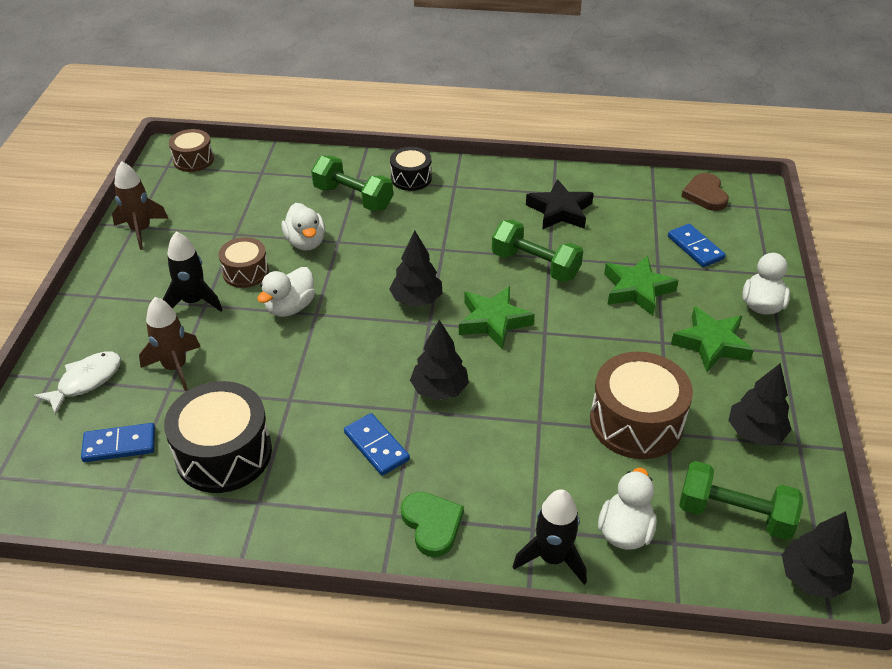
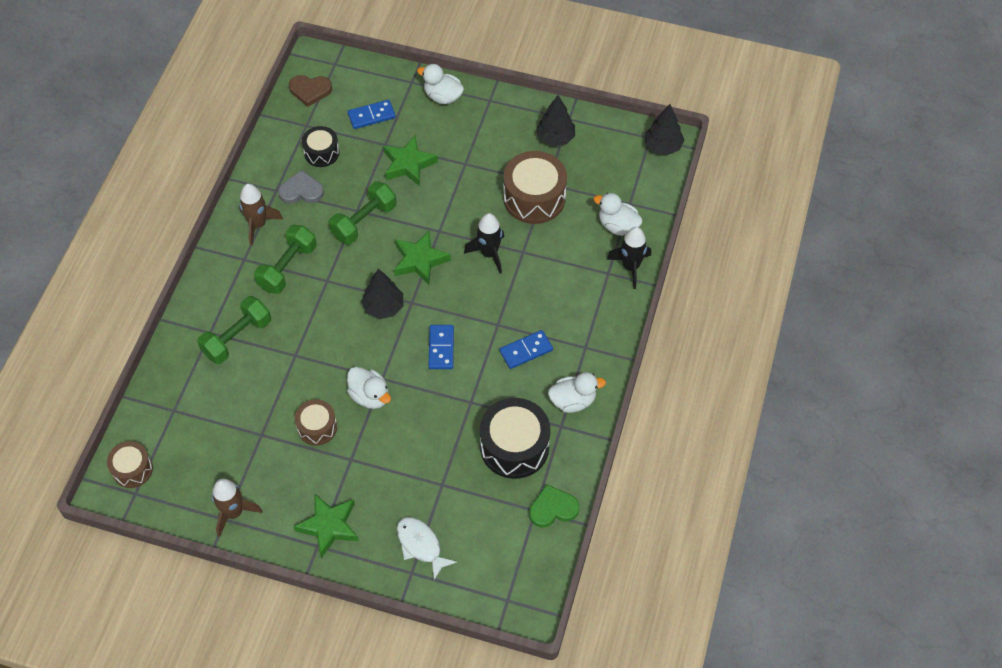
camera: 80 degrees left, 15 degrees up
(119, 445) = (492, 517): blue domino -> blue domino (441, 348)
(175, 367) = (420, 480): brown rocket -> brown rocket (258, 225)
(193, 302) = (345, 467): black rocket -> black rocket (489, 254)
(306, 242) = (290, 379): white duck -> white duck (573, 401)
(411, 178) = (222, 290): black drum -> black drum (321, 153)
(432, 524) = (596, 326): green heart -> green heart (553, 508)
(439, 390) = (481, 305): black tree -> none
(560, 211) = (301, 191): black star -> grey heart
(711, 344) = (473, 136): green star -> green star (329, 526)
(734, 514) = (614, 168): green dumbbell -> green dumbbell (287, 267)

